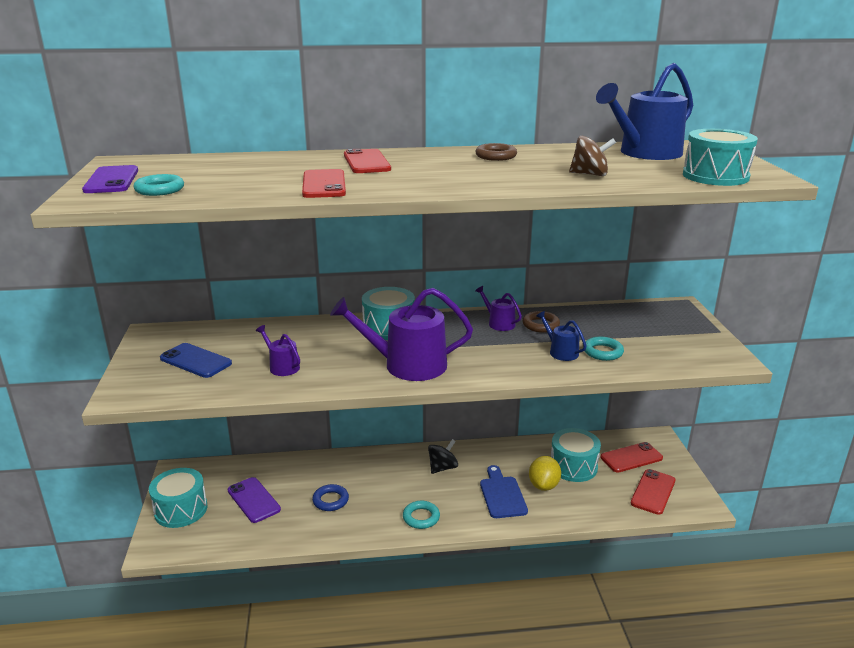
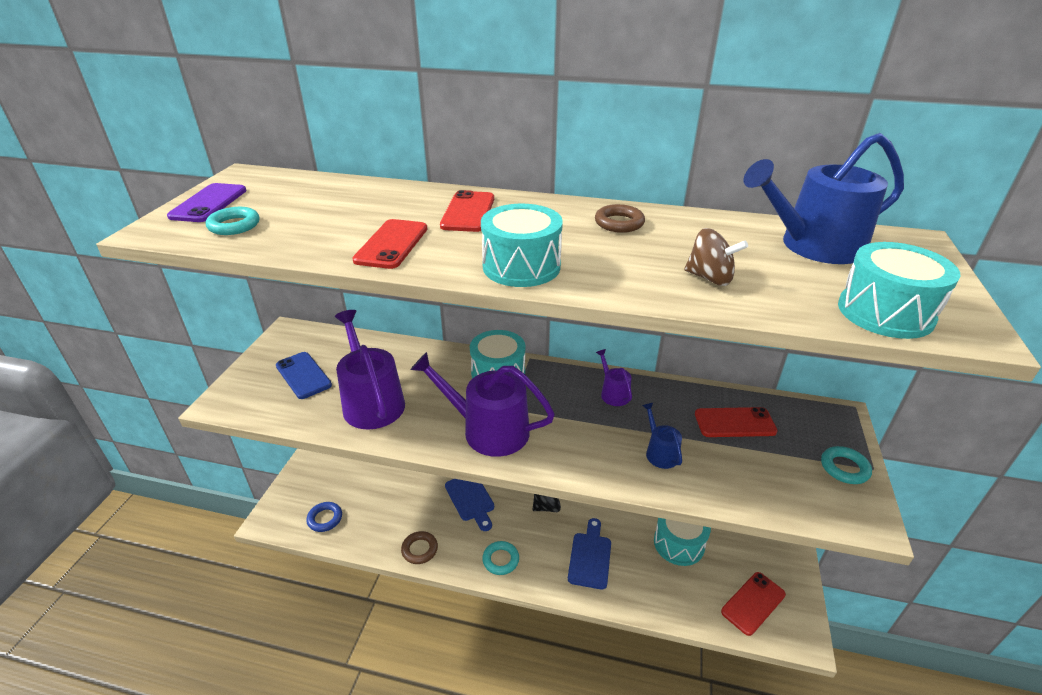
camera: 20 degrees right, 10 degrees up
(181, 510) = (305, 487): turquoise drum -> turquoise drum (521, 266)
(253, 500) = (366, 494): purple phone -> none
(282, 366) = (371, 401): purple watering can -> purple watering can, size x2.06
(330, 500) = (429, 514): blue ring -> blue ring (325, 519)
(366, 479) = (470, 499): none -> blue cutting board
(540, 325) = (657, 407): brown ring -> brown ring (419, 549)
(543, 485) = (637, 558): yellow lemon -> none
(603, 352) = (708, 465): turquoise ring -> turquoise ring (844, 468)
(631, 458) = (747, 550): red phone -> red phone (734, 423)

